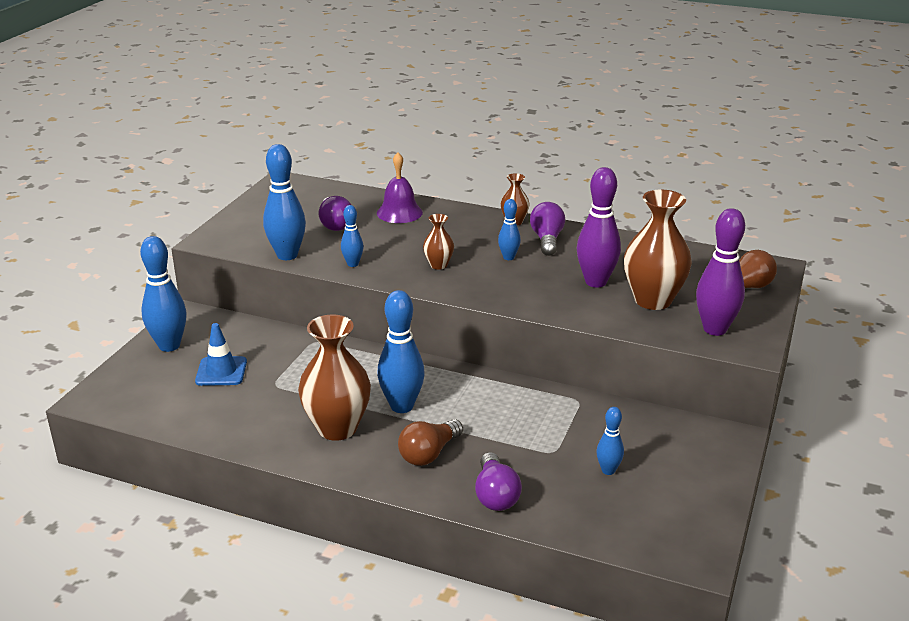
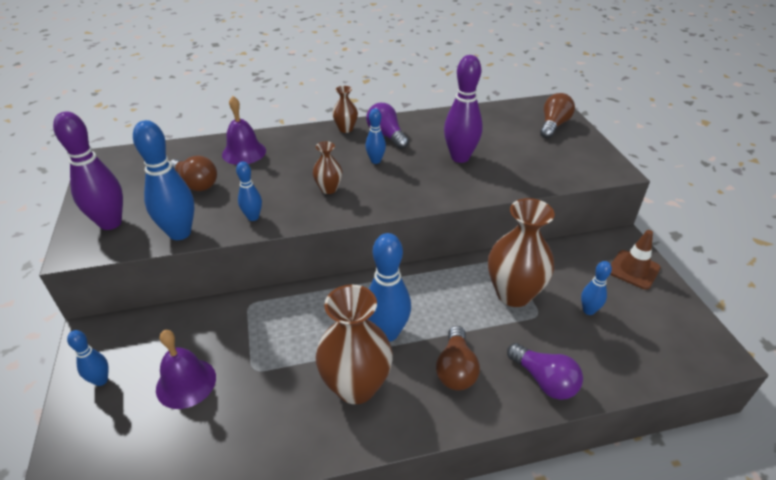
camera: 35 degrees left, 10 degrees up
(169, 345) = (101, 380): blue bowling pin -> blue bowling pin, size x0.54
(221, 371) = (186, 383): blue traffic cone -> purple bell
(335, 224) = (196, 183): purple light bulb -> brown light bulb
(653, 300) = (513, 157): brown vase -> brown vase (513, 294)
(706, 462) = (633, 270): none -> brown traffic cone
(715, 329) = (576, 164): purple bowling pin -> purple bowling pin (110, 223)

